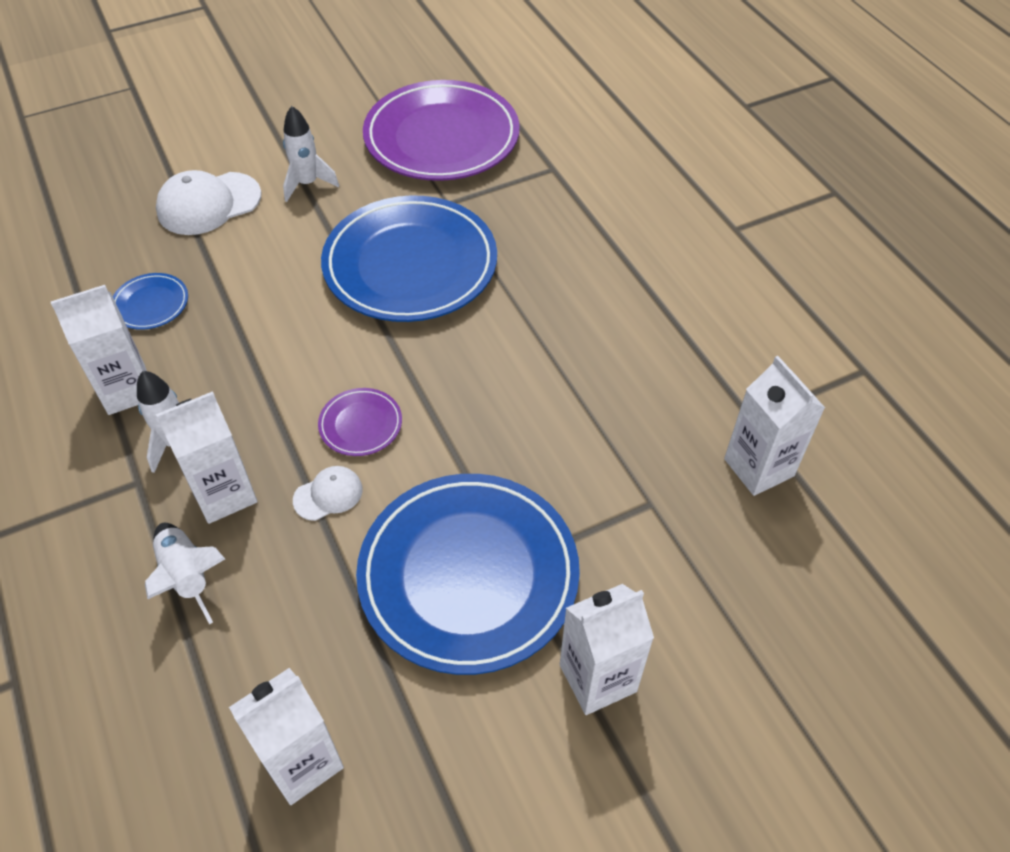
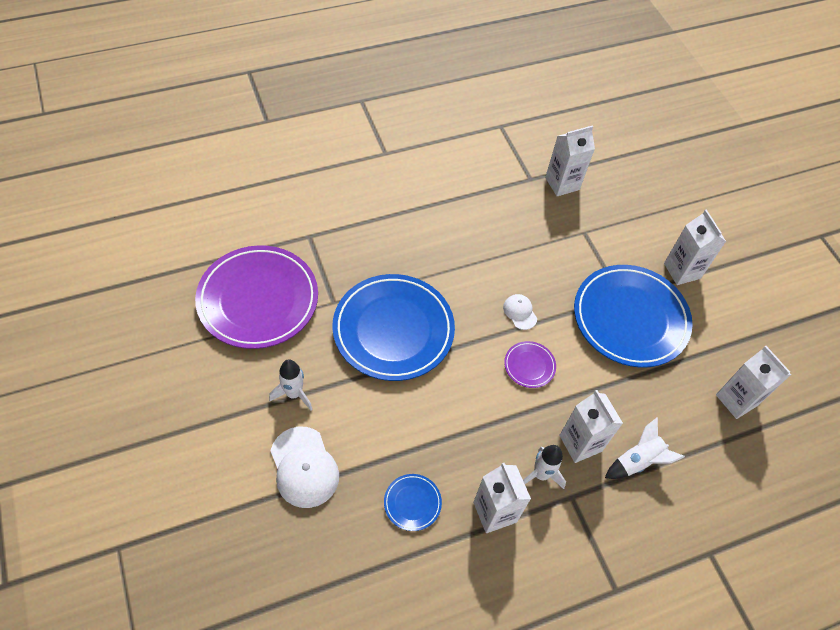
camera: 90 degrees left, 5 degrees up
(328, 495) = (580, 385): white cap -> white cap (520, 312)

